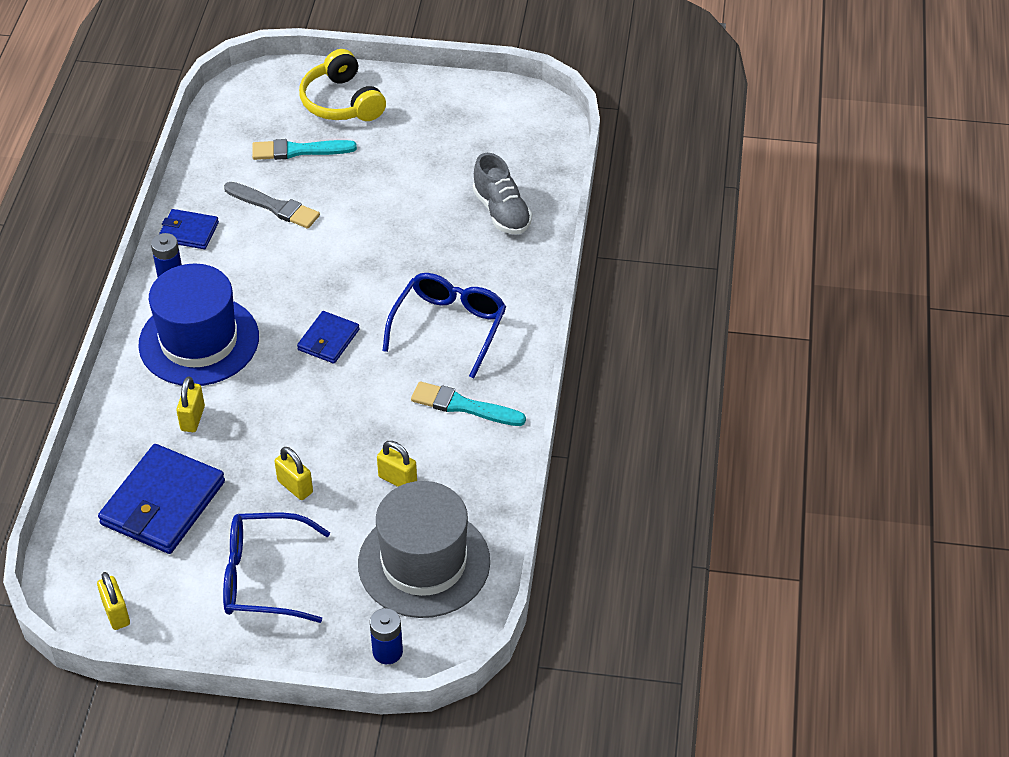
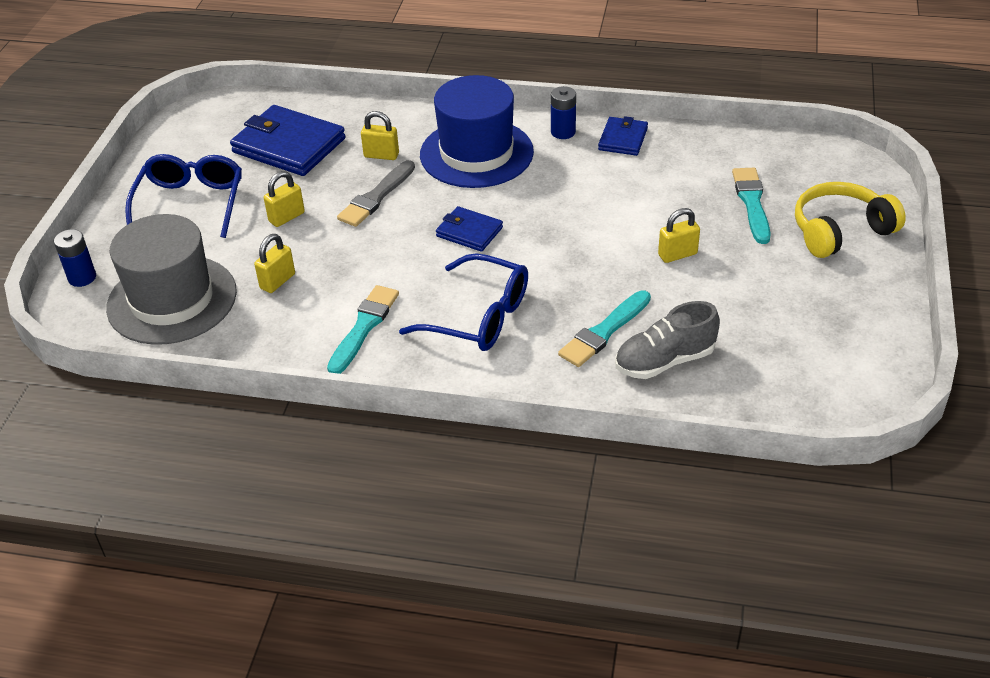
camera: 95 degrees right, 5 degrees down
(116, 613) = (183, 130): yellow padlock -> yellow padlock (677, 254)
(274, 207) = (662, 190): grey brush -> grey brush (376, 197)
(467, 247) = (604, 332): none -> turquoise brush

